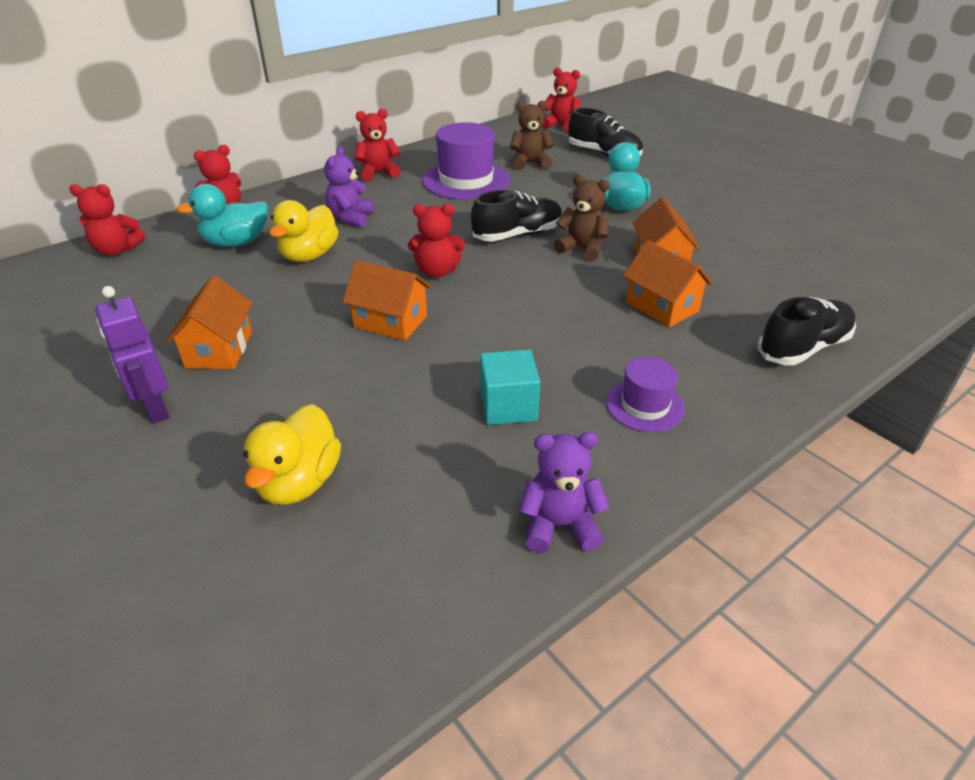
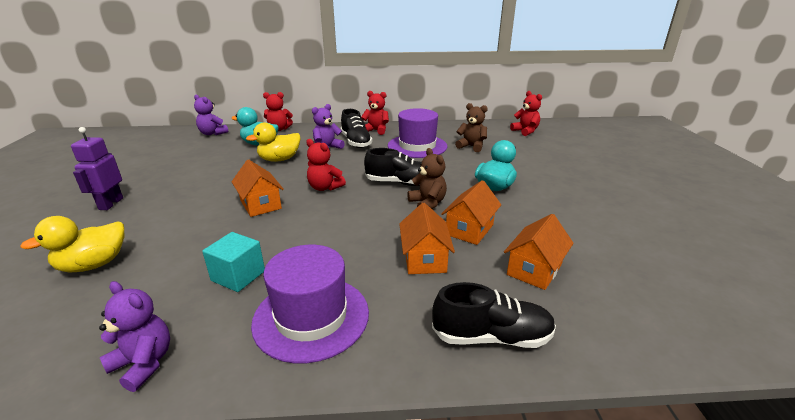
camera: 35 degrees right, 10 degrees down
(117, 250) = (212, 133): red teddy bear -> purple teddy bear
(219, 350) = (173, 188): orange house -> orange house (534, 269)
(604, 154) = (530, 154): black shoe -> black shoe (356, 142)
(645, 405) = (311, 317): purple hat -> purple hat, size x1.78

